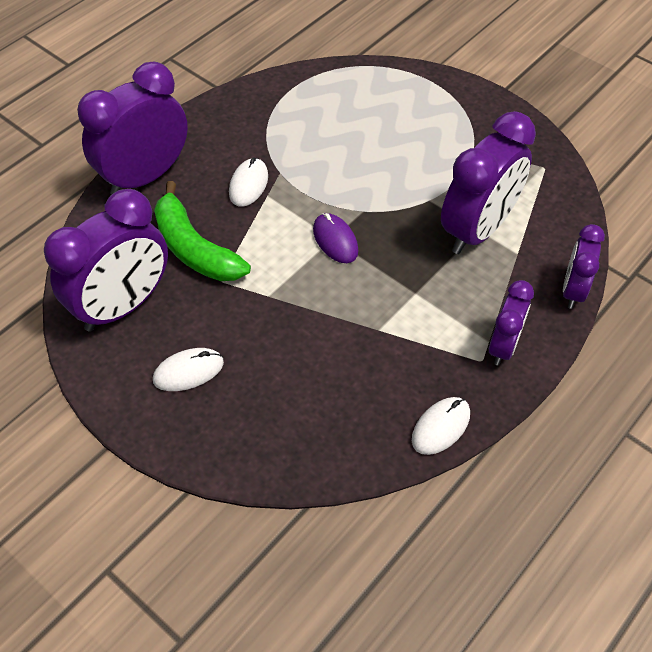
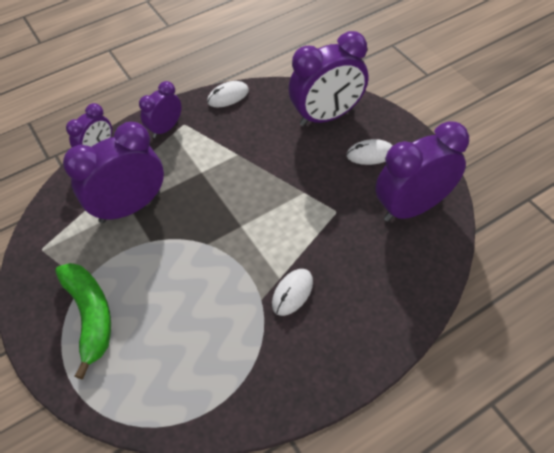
camera: 160 degrees left, 0 degrees up
(145, 177) = (385, 325): purple clock -> purple clock (327, 116)
(194, 248) = (351, 241): green banana -> green banana (90, 316)
(335, 240) = (239, 223): purple mouse -> none

